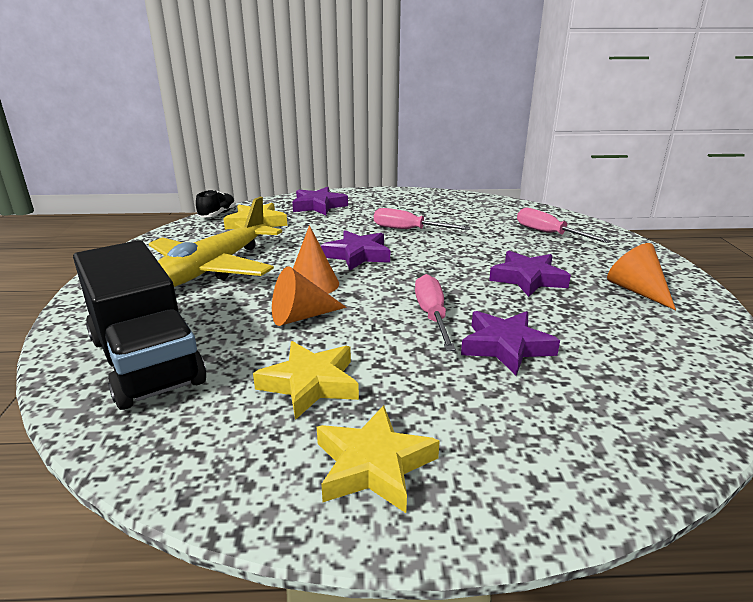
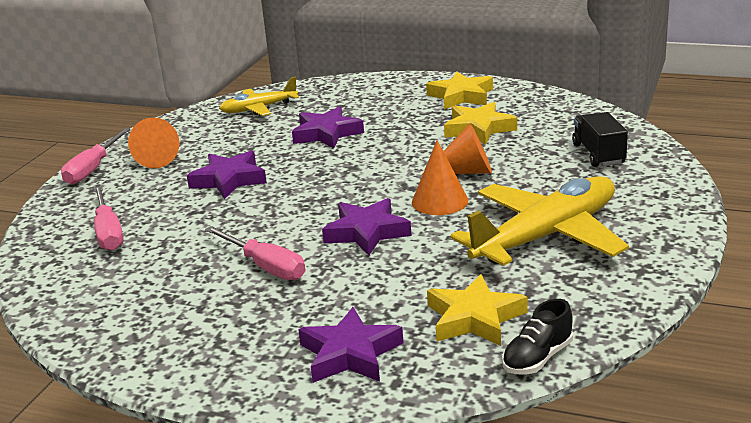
camera: 155 degrees left, 0 degrees up
(146, 360) = (598, 154): black truck -> black truck, size x0.52
(432, 316) = (355, 159): pink screwdriver -> pink screwdriver (93, 169)
(661, 379) = (259, 109): none -> yellow plane

